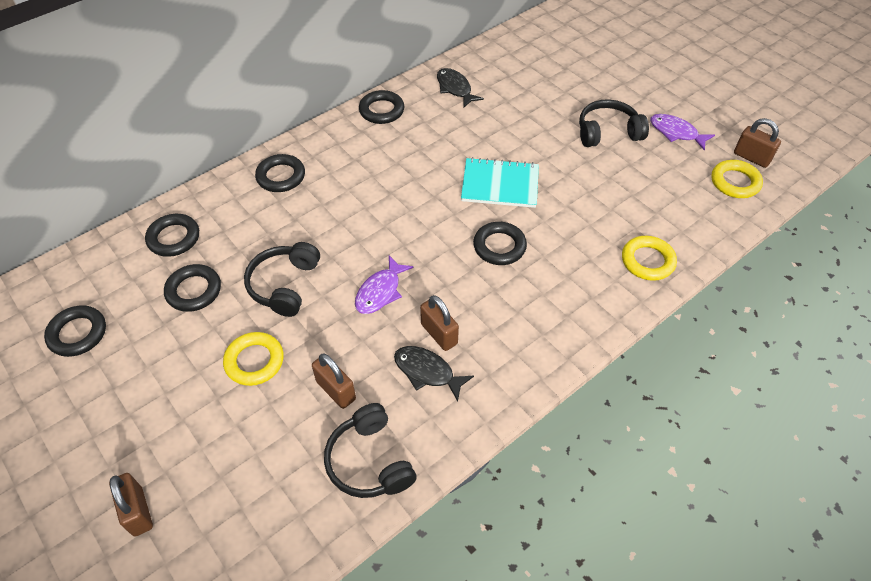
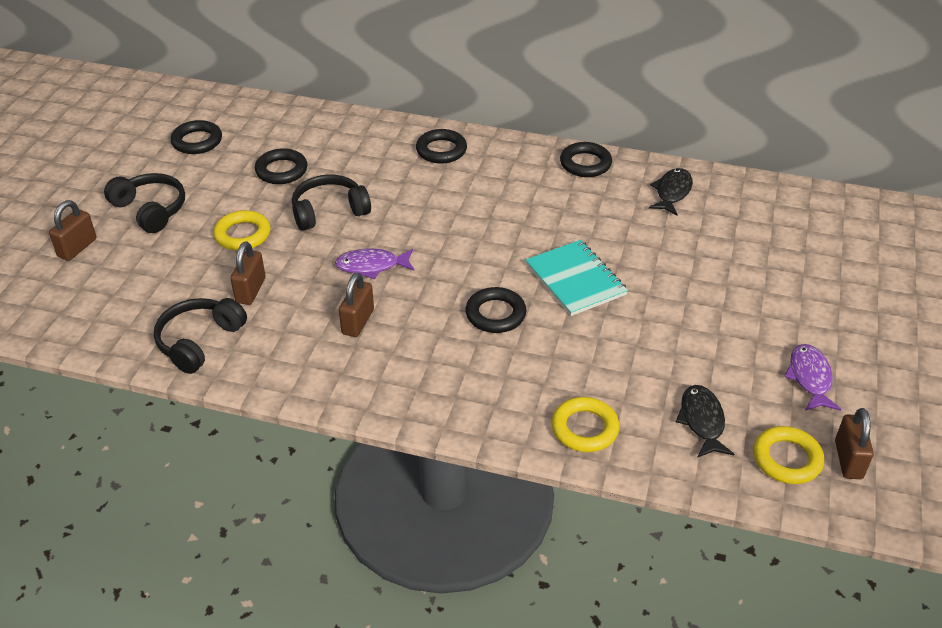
camera: 55 degrees right, 10 degrees down
(174, 238) = (322, 134): black ring -> none
(427, 372) = (312, 333): black fish -> black fish (702, 421)
(608, 132) = (742, 324): black headphones -> black headphones (150, 210)

